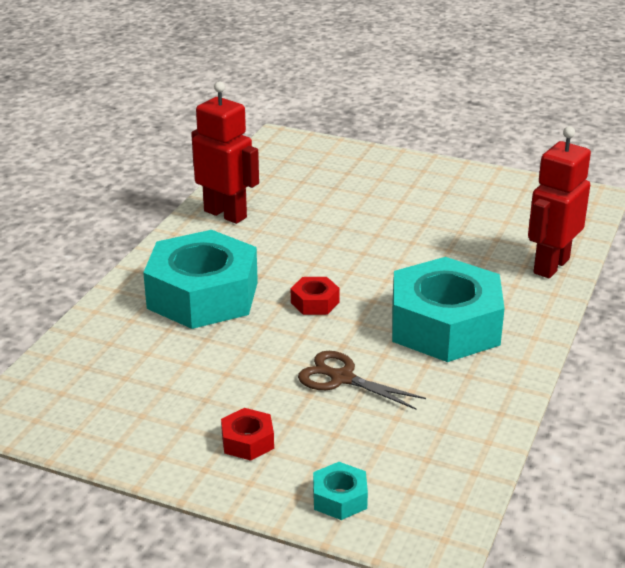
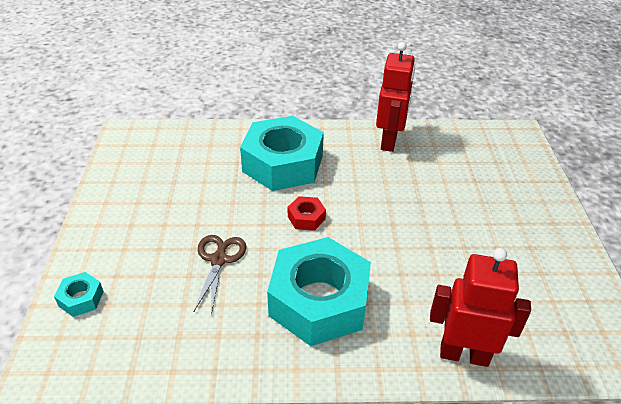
camera: 65 degrees right, 10 degrees up
(247, 441) = (130, 235): red nut -> none

